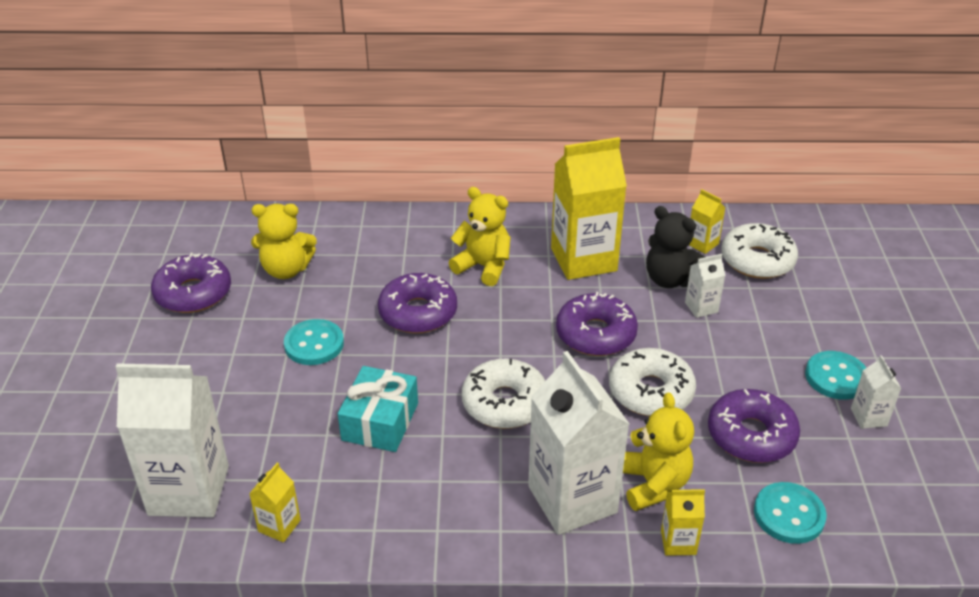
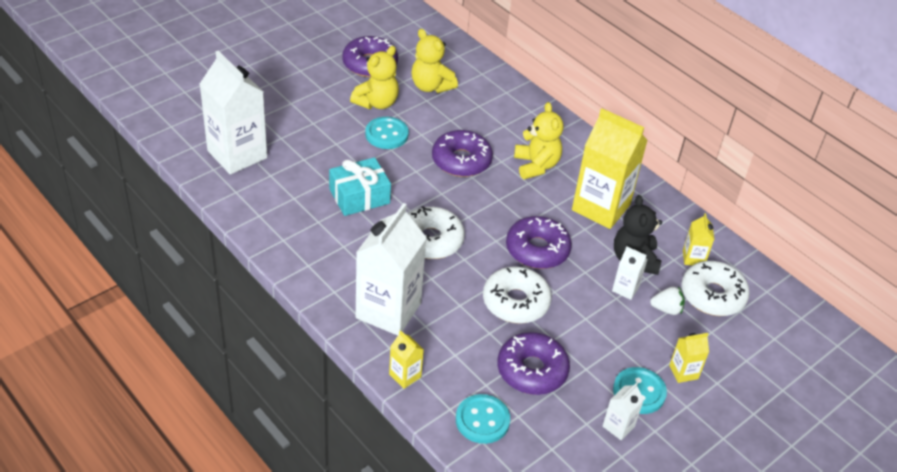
camera: 45 degrees right, 5 degrees up
(279, 526) = (249, 202): yellow carton -> yellow carton (683, 372)
(653, 484) = (438, 341): yellow teddy bear -> yellow teddy bear (376, 103)
(749, 297) = (666, 309): none -> white strawberry

